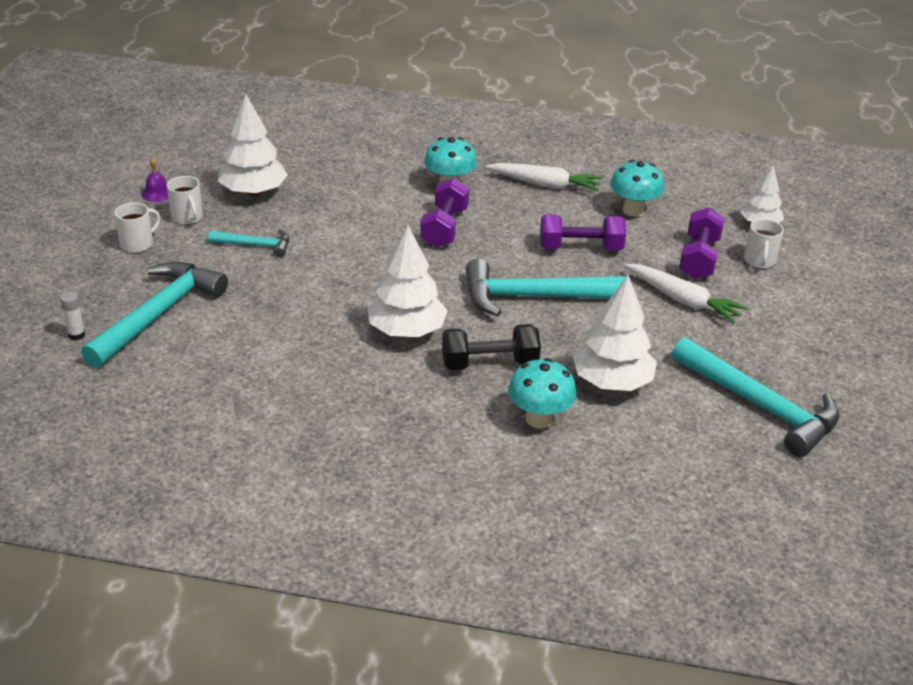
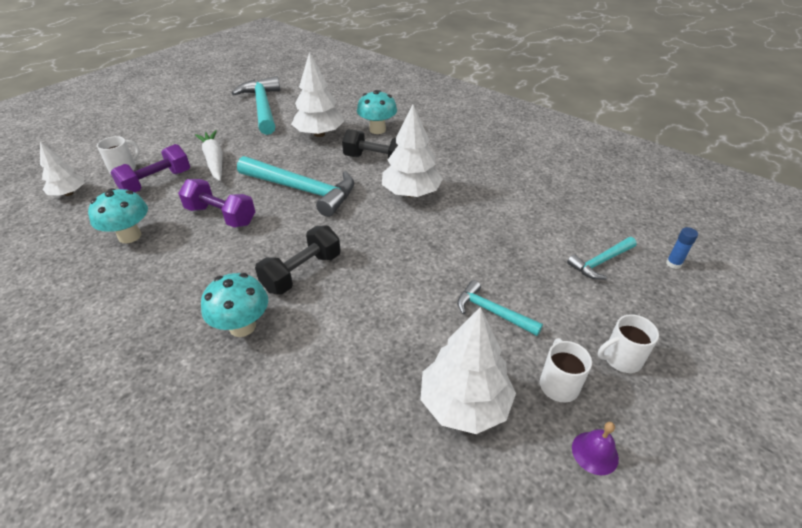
camera: 150 degrees left, 5 degrees up
(76, 335) = (673, 264): white glue stick -> blue glue stick
(158, 314) = (601, 262): turquoise hammer -> turquoise hammer, size x0.52
(444, 228) = (302, 272): purple dumbbell -> black dumbbell
(545, 185) = (154, 293): white carrot -> none

